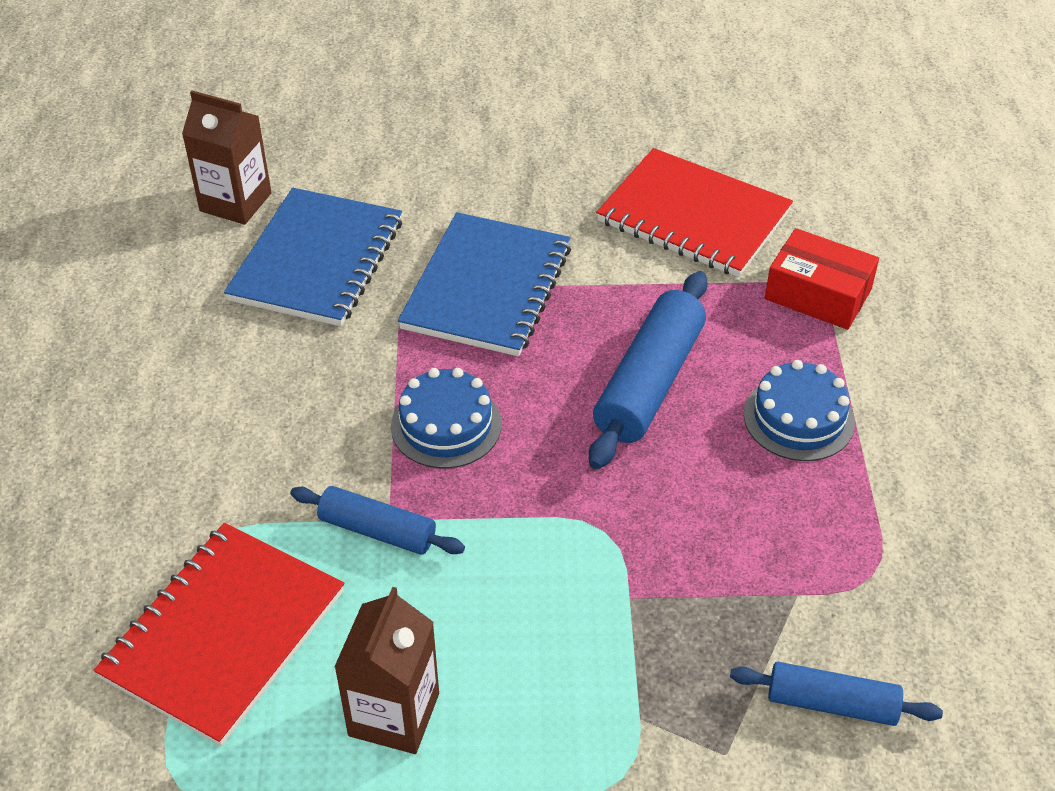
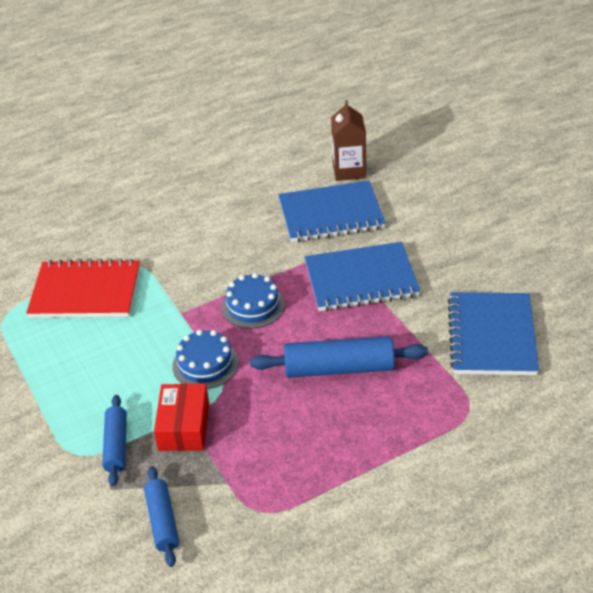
camera: 65 degrees right, 5 degrees down
(377, 531) = (171, 312): blue rolling pin -> blue rolling pin (116, 445)
(394, 714) = (72, 362): brown carton -> none
(693, 216) = (492, 336): red notebook -> blue notebook
(798, 418) = (358, 440): blue cake -> blue cake (205, 364)
(818, 294) = (471, 414): red box -> red box (184, 427)

